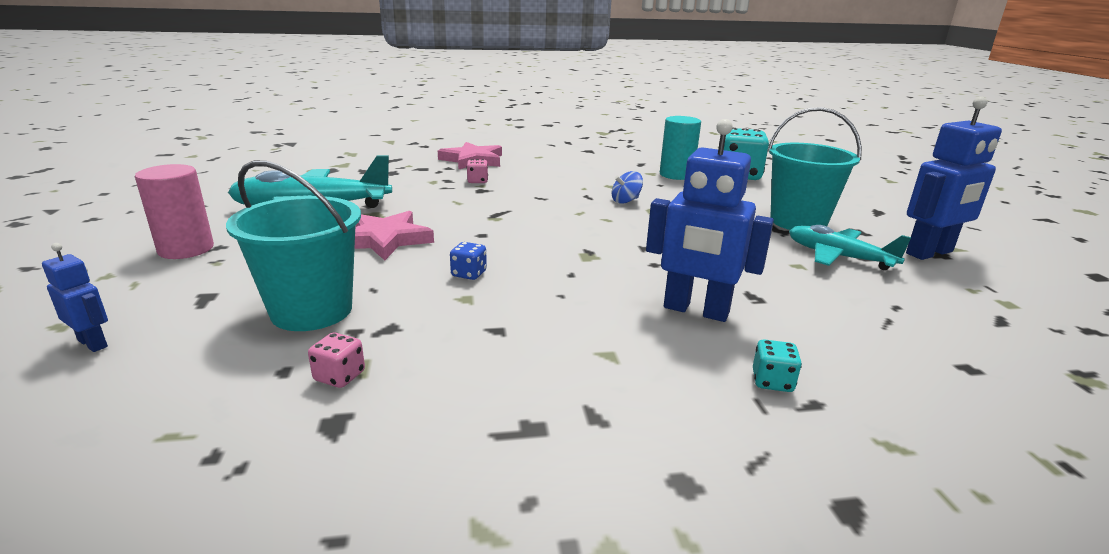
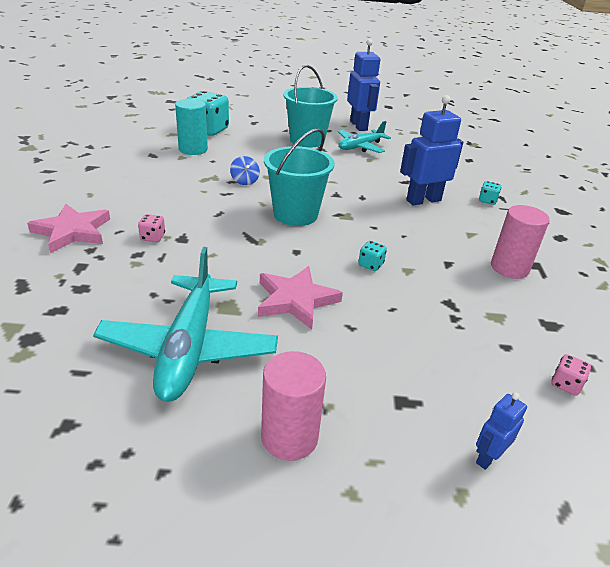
camera: 80 degrees left, 10 degrees up
(312, 311) = (428, 338): turquoise bucket -> turquoise bucket (295, 214)
(339, 376) = (508, 323): pink dice -> pink dice (565, 384)
(469, 274) = (370, 265): blue dice -> turquoise dice
(507, 391) = (509, 268): none -> pink cylinder
(695, 311) = (423, 200): blue robot -> blue robot turned 150 degrees counterclockwise

